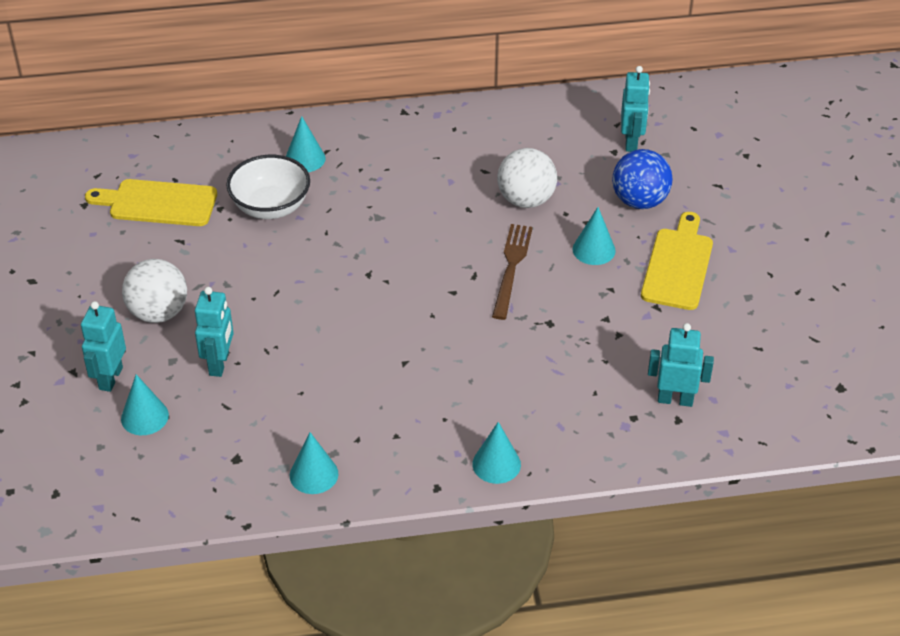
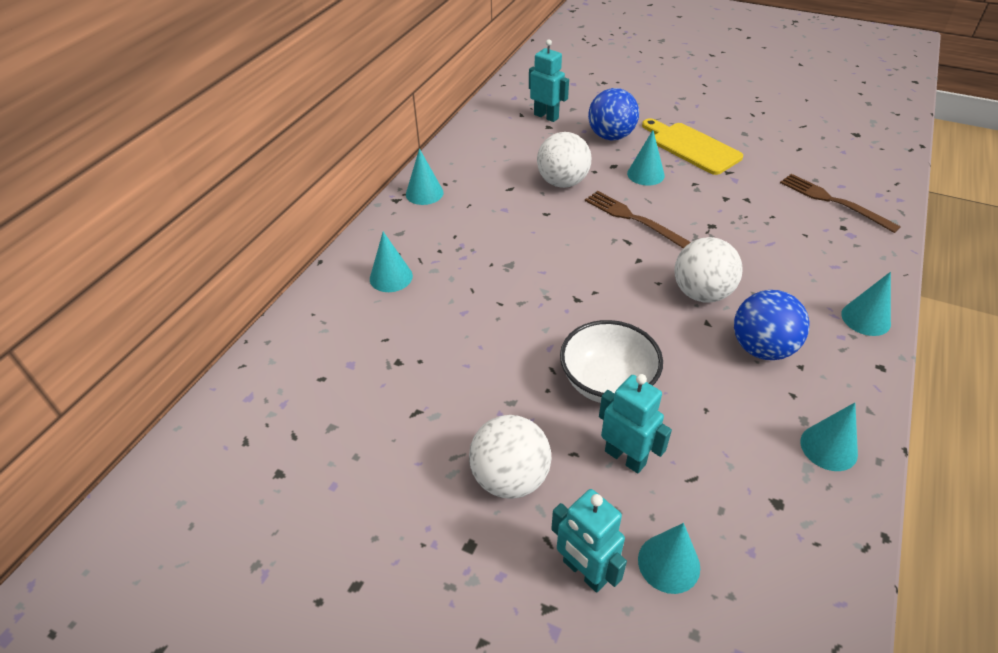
camera: 55 degrees left, 0 degrees up
(158, 203) = (343, 407): yellow cutting board -> none
(271, 207) = (431, 325): white bowl -> white bowl (607, 383)
(399, 405) = (762, 348): none -> blue ball
(428, 123) = (424, 193): none -> turquoise cone
(440, 347) = (701, 293): none -> white ball
(675, 399) = (833, 201): turquoise robot -> brown fork

